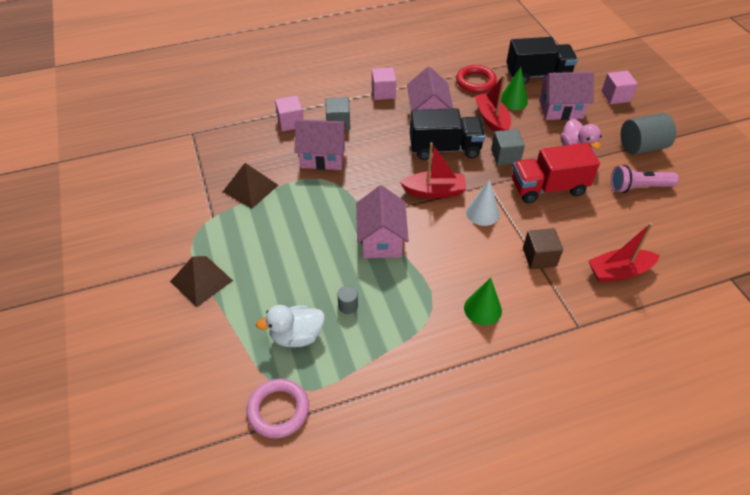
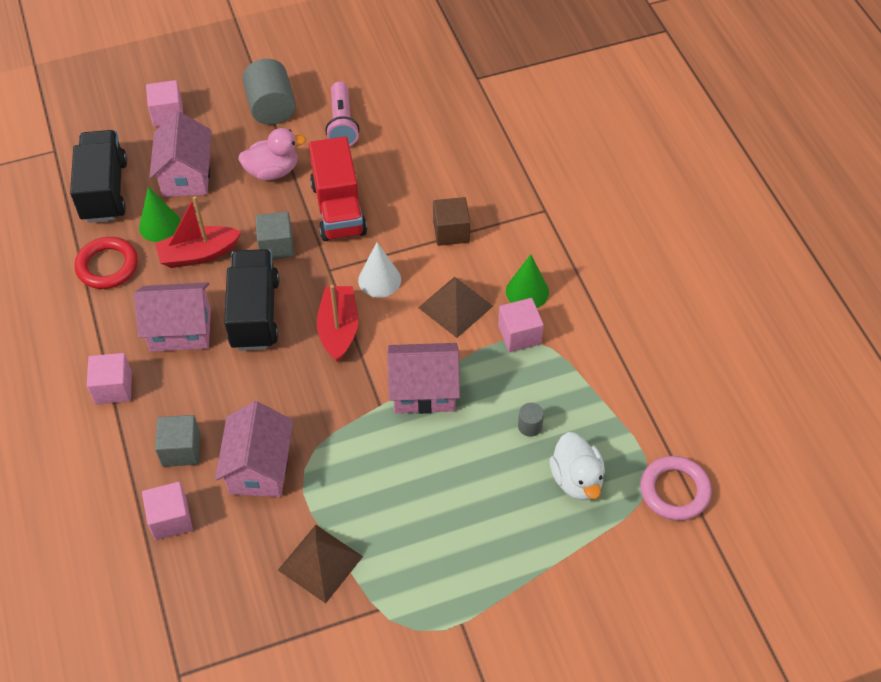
camera: 90 degrees left, 5 degrees up
(201, 281) = (497, 605): brown pyramid -> brown pyramid (455, 306)
(437, 302) = (519, 334): none -> pink cube
(618, 272) = (471, 165): red boat -> none

